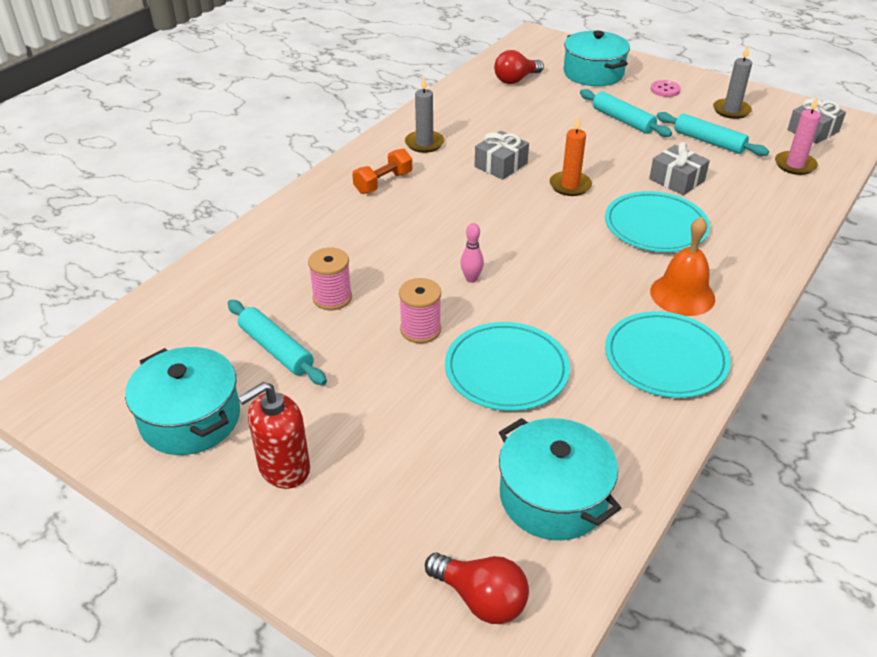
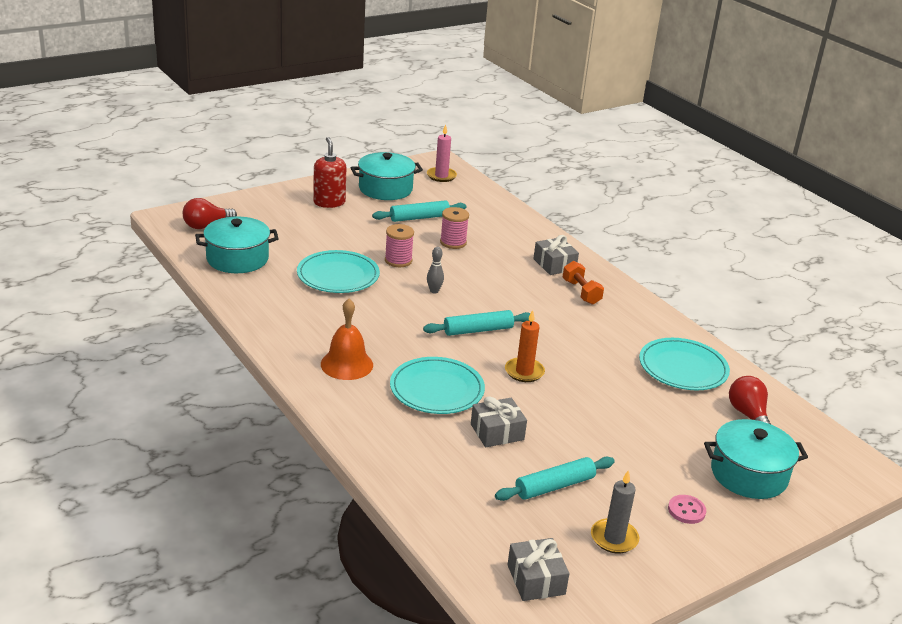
camera: 110 degrees right, 10 degrees down
(424, 143) = (635, 326): grey candle -> none
(471, 279) = (434, 291): pink bowling pin -> grey bowling pin
(501, 165) = (578, 350): grey gift -> grey gift (554, 264)
(622, 120) = (627, 449): turquoise rolling pin -> turquoise rolling pin (478, 330)
(665, 358) = (294, 330): turquoise plate -> turquoise plate (683, 368)
(795, 165) = (475, 522): pink candle -> pink candle (441, 176)

